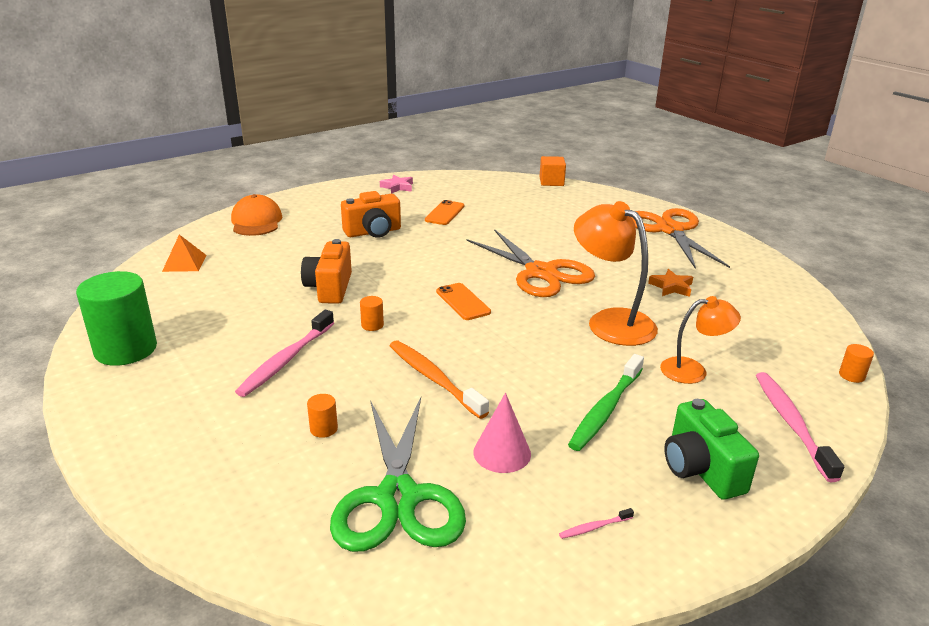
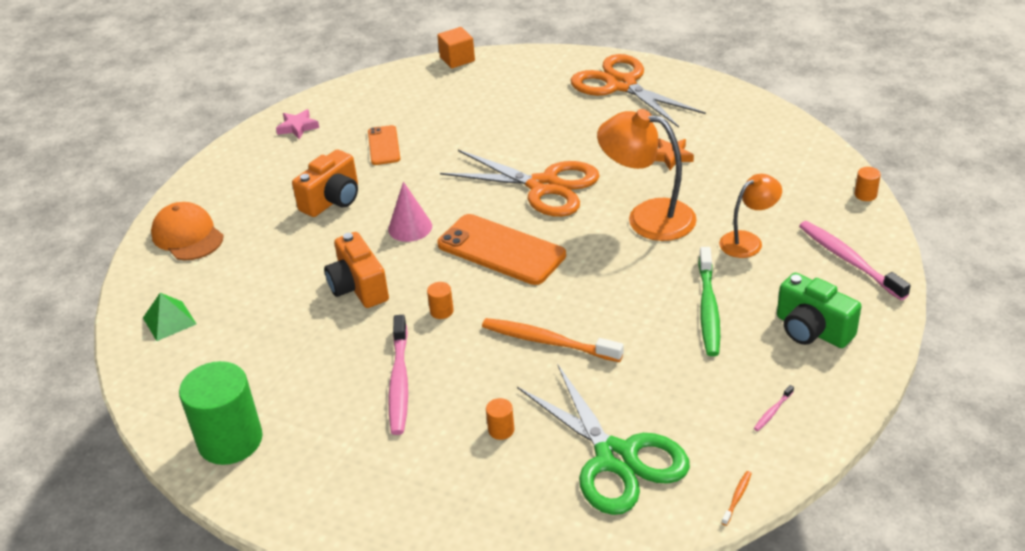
camera: 25 degrees left, 10 degrees up
(184, 263) = (169, 321): orange pyramid -> green pyramid
(463, 302) = (501, 250): orange phone -> orange phone, size x1.78
(481, 595) = (737, 497): none -> orange toothbrush
(502, 453) = (661, 384): pink cone -> pink cone (410, 227)

